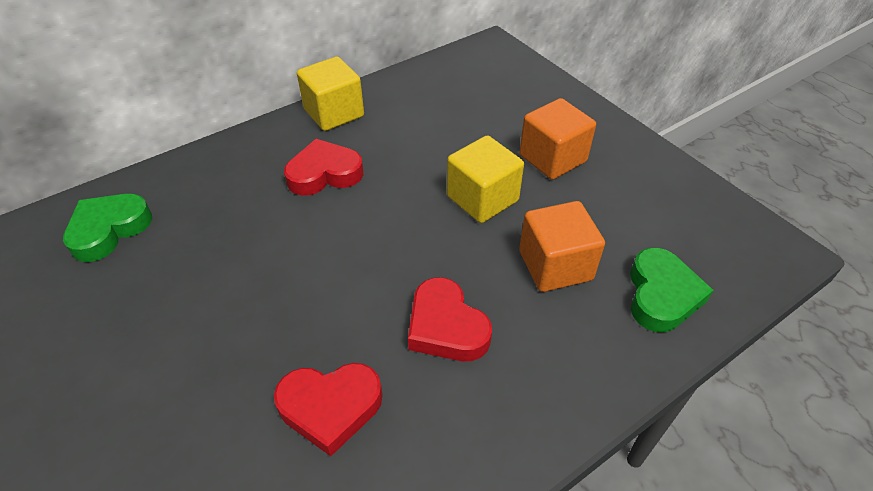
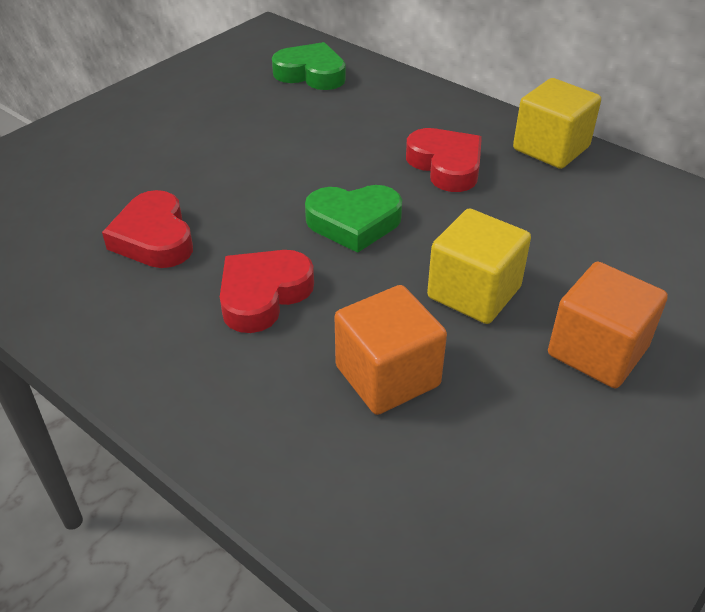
camera: 75 degrees right, 5 degrees down
(661, 295) = (376, 497): green heart -> green heart (354, 222)

